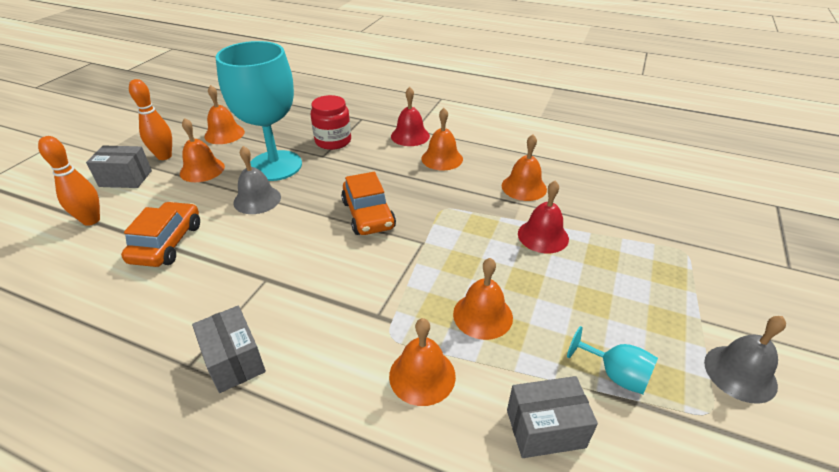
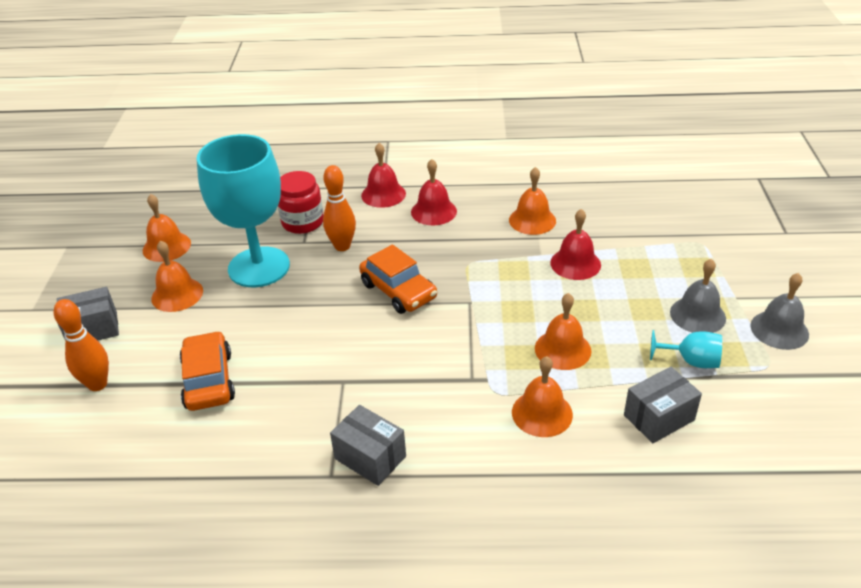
camera: 20 degrees left, 0 degrees up
(164, 156) = (116, 292): orange bowling pin -> orange bowling pin (342, 246)
(257, 199) = (269, 309): grey bell -> grey bell (697, 315)
(442, 158) = (433, 211): orange bell -> red bell

